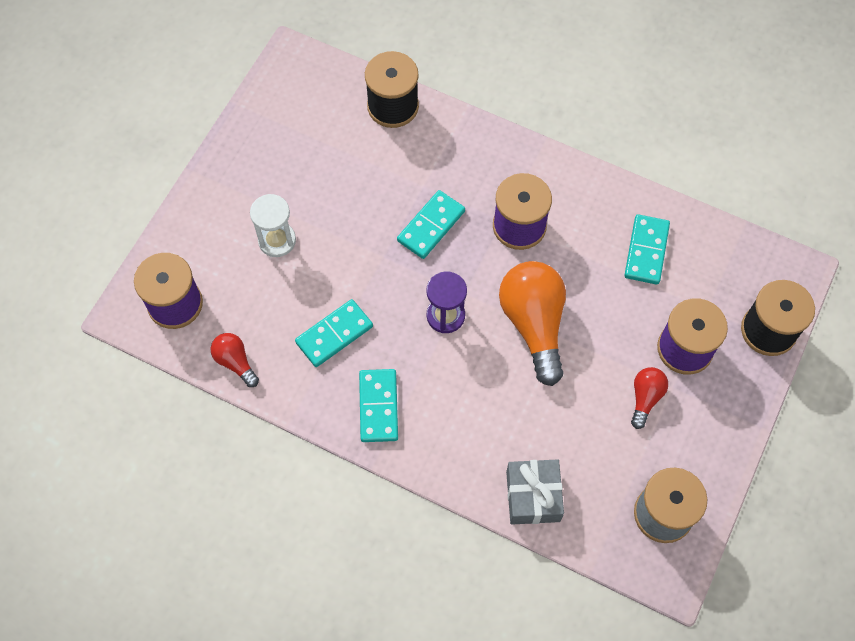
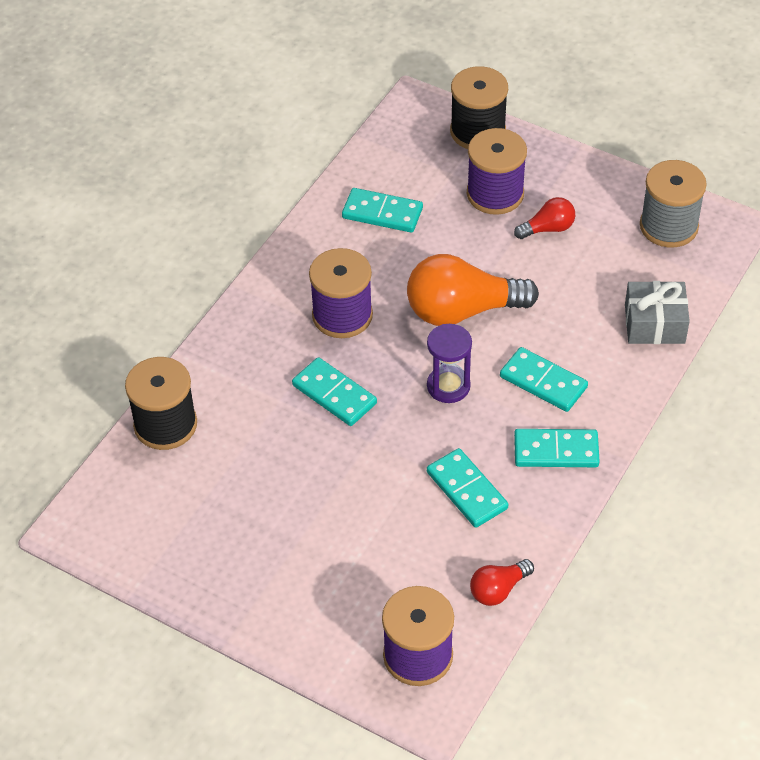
camera: 85 degrees left, 15 degrees down
(277, 240) = (339, 546): white hourglass -> none
(455, 395) = (543, 382): none -> turquoise domino
(645, 398) = (548, 228): red light bulb -> red light bulb turned 135 degrees clockwise

